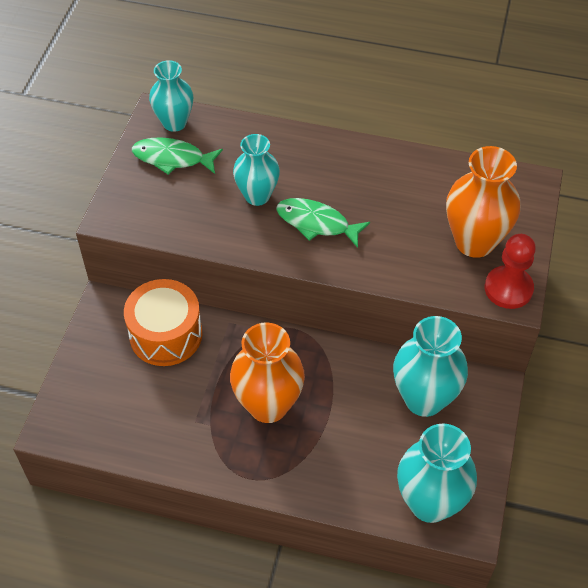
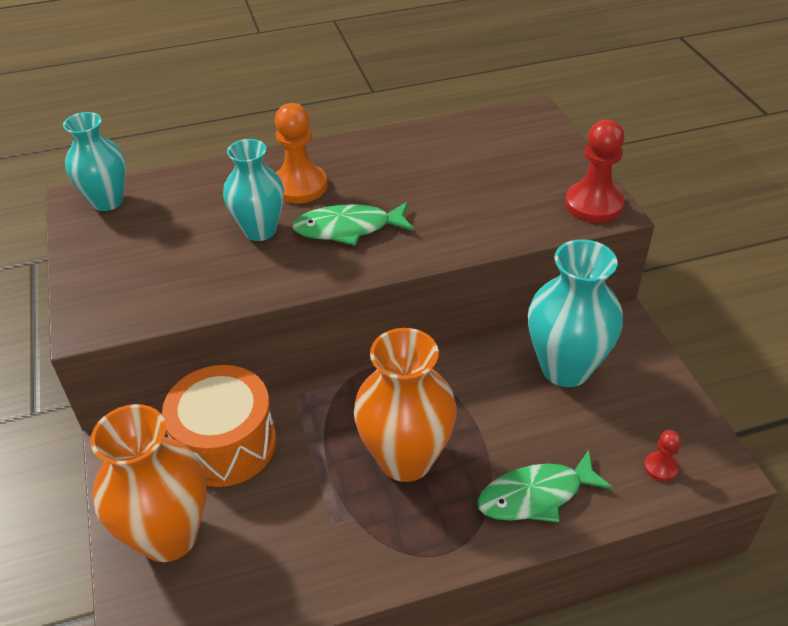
camera: 30 degrees left, 10 degrees down
(172, 158) = (129, 234): green fish -> green fish (536, 495)
(308, 170) = (299, 186): none -> orange pawn
(430, 503) = (660, 467): turquoise vase -> red pawn
(474, 242) = (524, 179): orange vase -> orange vase (168, 536)

